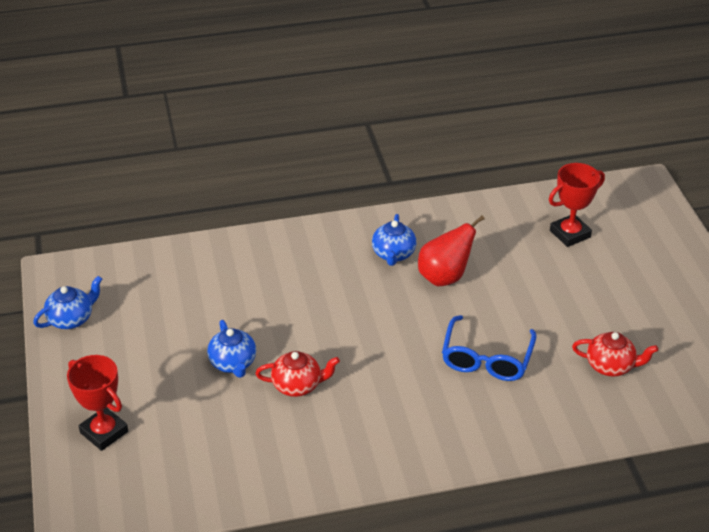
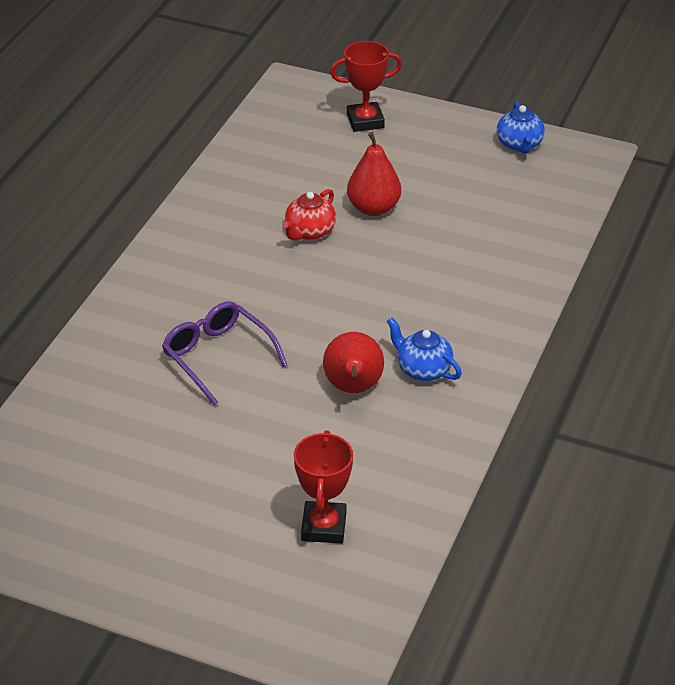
camera: 125 degrees right, 0 degrees up
(233, 363) = (373, 208): blue teapot -> red pear
(486, 358) = (218, 357): blue glasses -> purple glasses
(610, 366) = (117, 434): red teapot -> none

